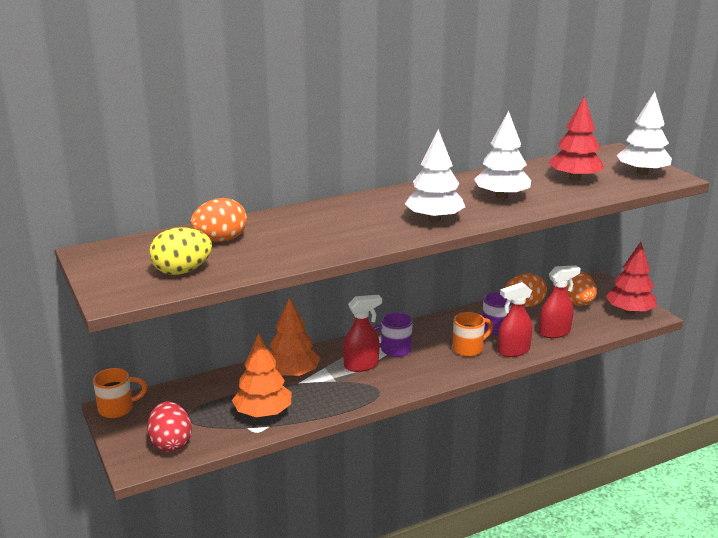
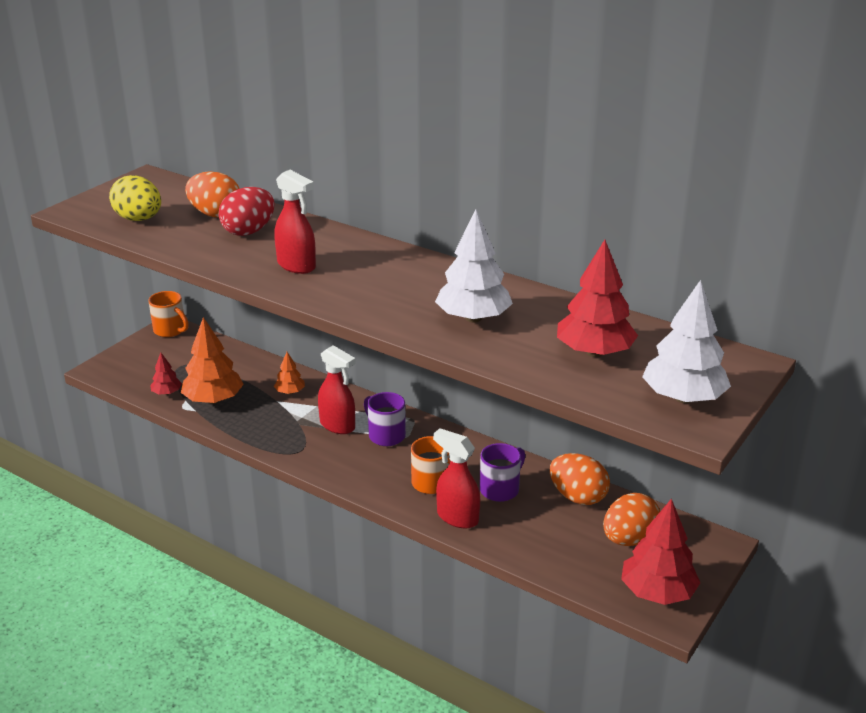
camera: 60 degrees right, 5 degrees up
(171, 443) = (138, 373): red egg -> red egg (249, 231)
(224, 435) = (167, 393): none -> red tree
(292, 374) = (290, 392): orange tree -> orange tree, size x0.51
(434, 219) = (364, 295): white tree -> none
(554, 332) = (532, 539): red spray bottle -> red spray bottle (297, 266)

